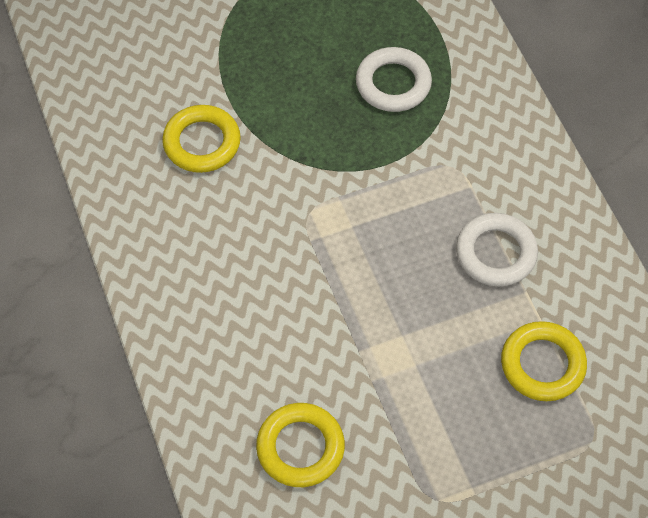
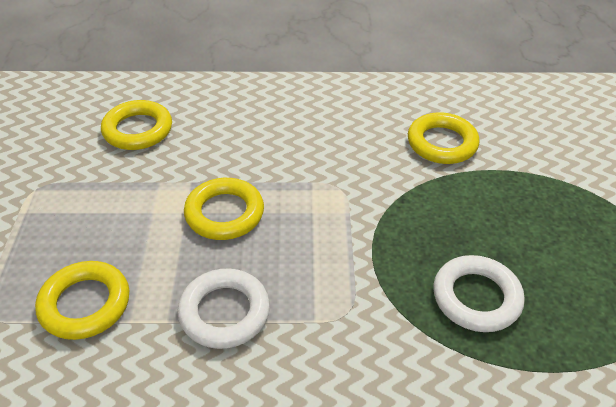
camera: 110 degrees right, 15 degrees down
(387, 300) = (224, 213): none -> yellow ring

